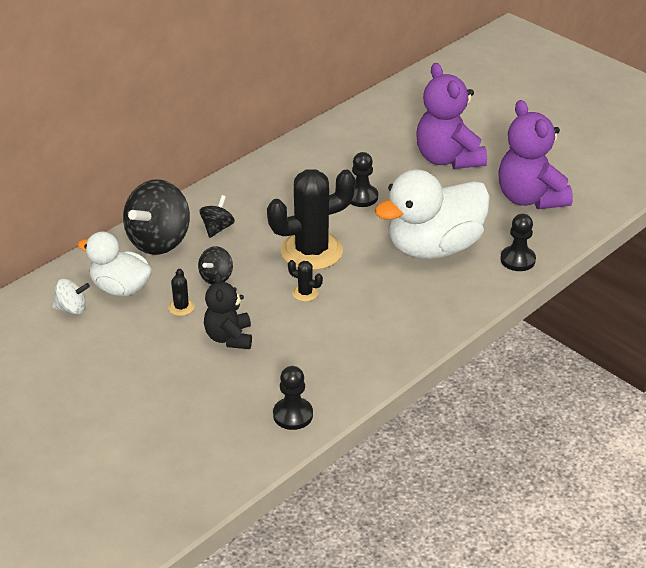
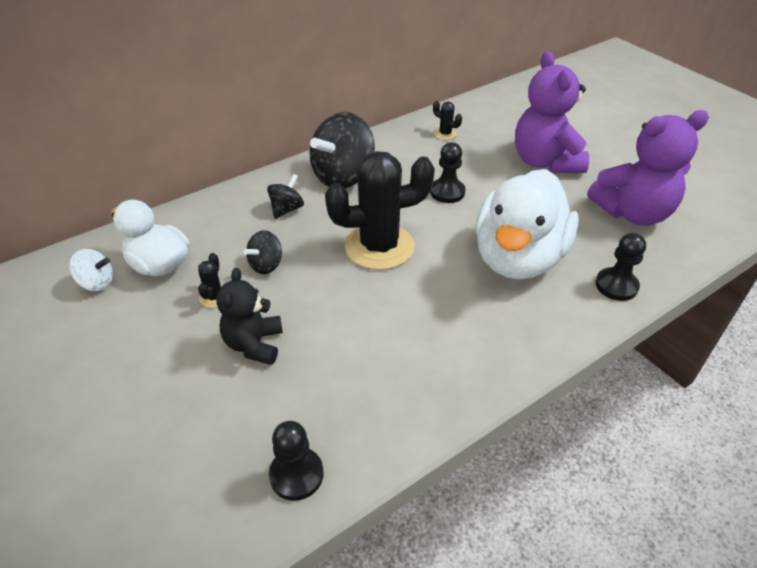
camera: 10 degrees right, 5 degrees up
(159, 241) = (222, 216): black spinning top -> black spinning top (343, 176)
(305, 293) = (359, 297): black cactus -> black cactus (445, 134)
(433, 247) = (518, 258): white duck -> white duck turned 45 degrees counterclockwise
(530, 198) = (633, 213): purple teddy bear -> purple teddy bear turned 90 degrees counterclockwise

